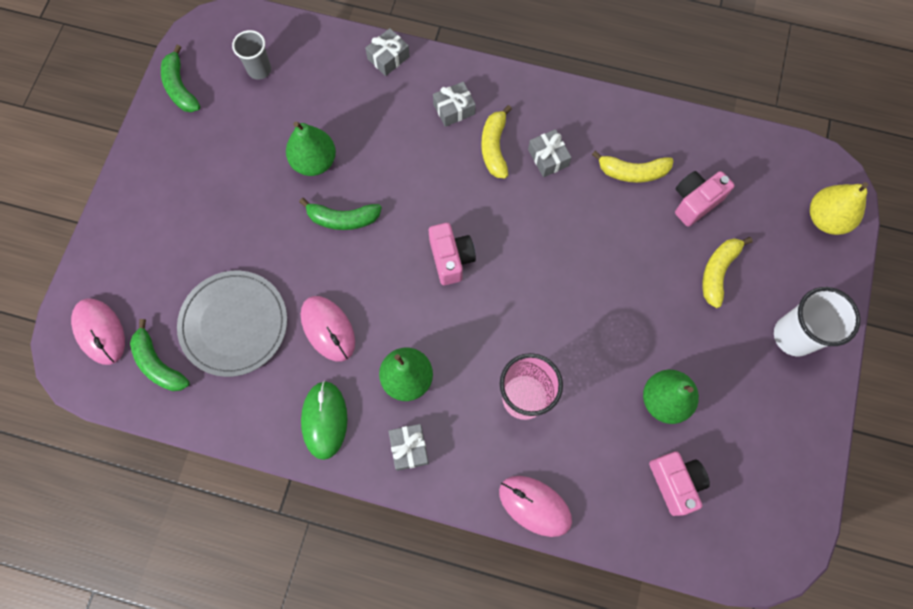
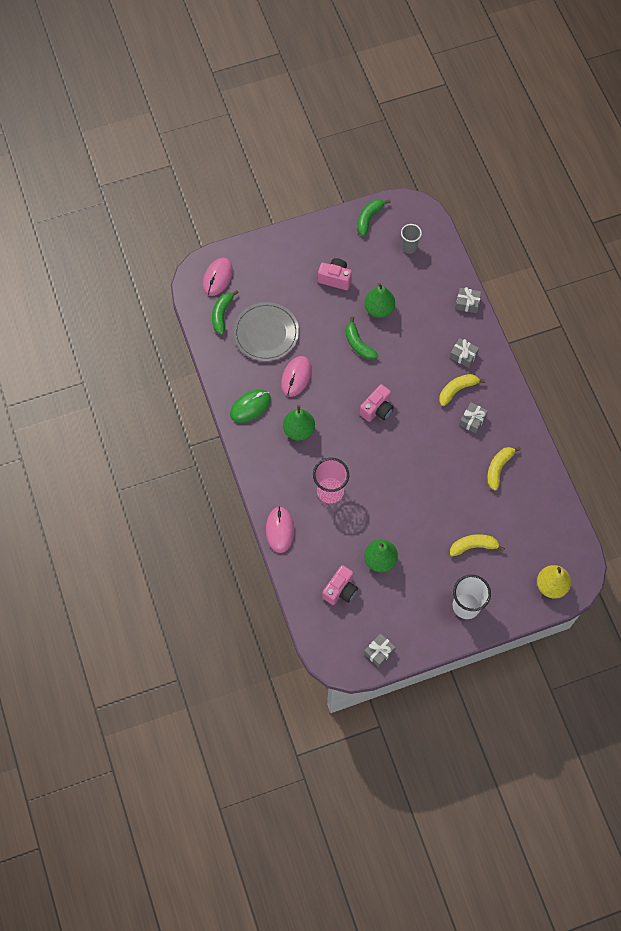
camera: 55 degrees right, 5 degrees down
(409, 448) = (265, 454): grey gift -> grey gift (379, 652)
(632, 172) = (498, 468): yellow banana -> yellow banana turned 60 degrees clockwise
(695, 202) = (506, 511): pink camera -> pink camera (335, 279)

